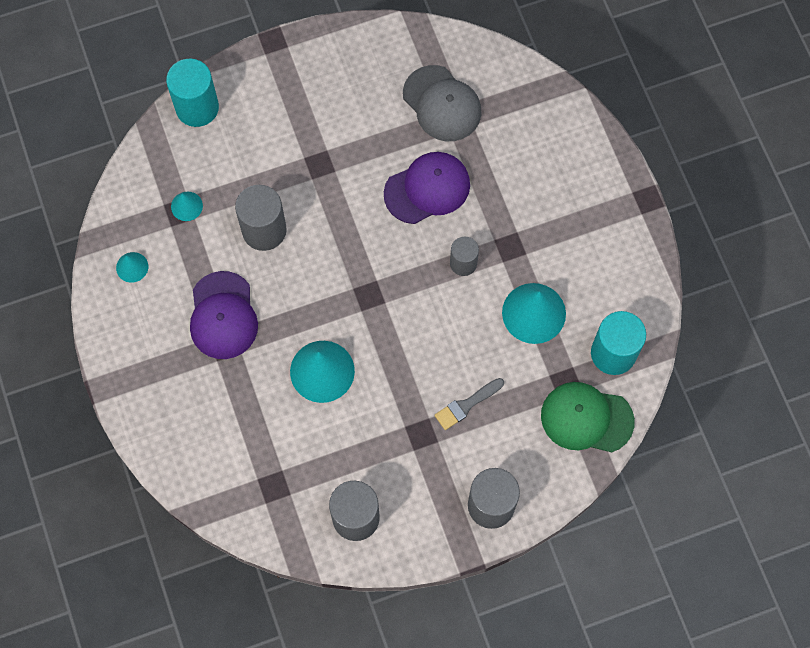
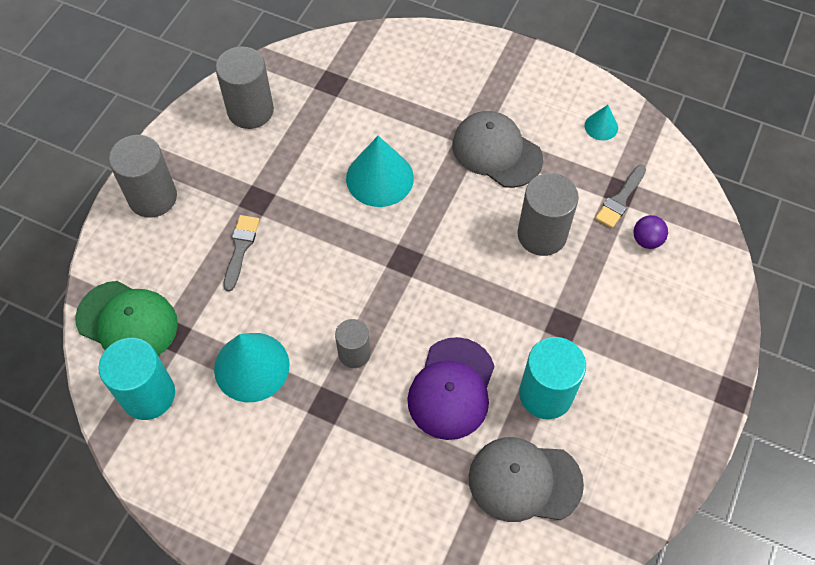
camera: 135 degrees right, 10 degrees down
(186, 206) = (620, 199): turquoise cone -> grey brush
(197, 107) = (712, 278): turquoise cylinder -> turquoise cylinder (546, 394)
(205, 165) = (647, 240): none -> purple ball
(223, 315) = (496, 152): purple cap -> grey cap
(586, 418) = (127, 322): green cap -> green cap turned 60 degrees clockwise

